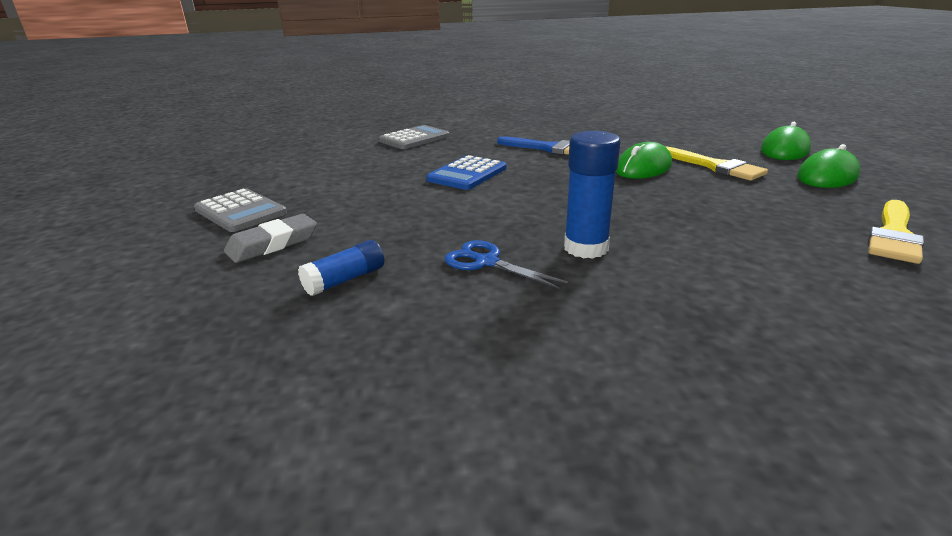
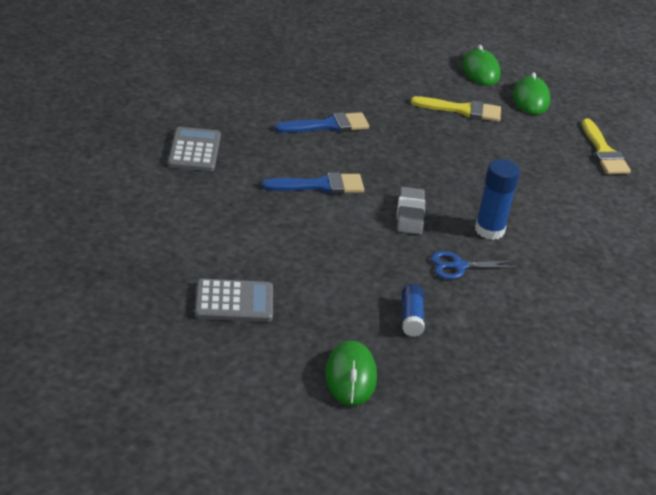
camera: 50 degrees left, 10 degrees up
(272, 244) = (319, 316): grey eraser -> grey eraser (410, 214)
(467, 174) = (320, 185): blue calculator -> blue brush
(643, 168) = (423, 129): green mouse -> green mouse (350, 376)

